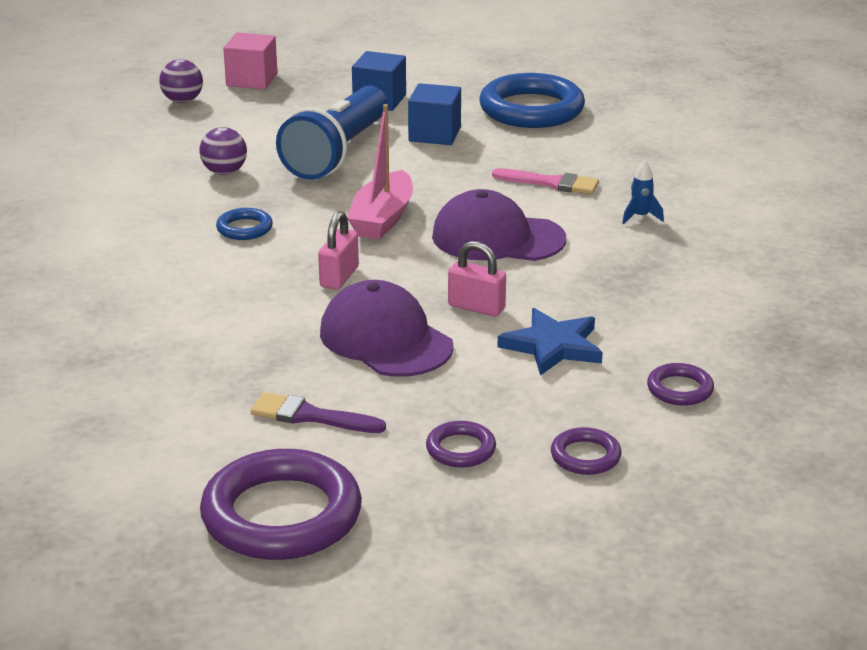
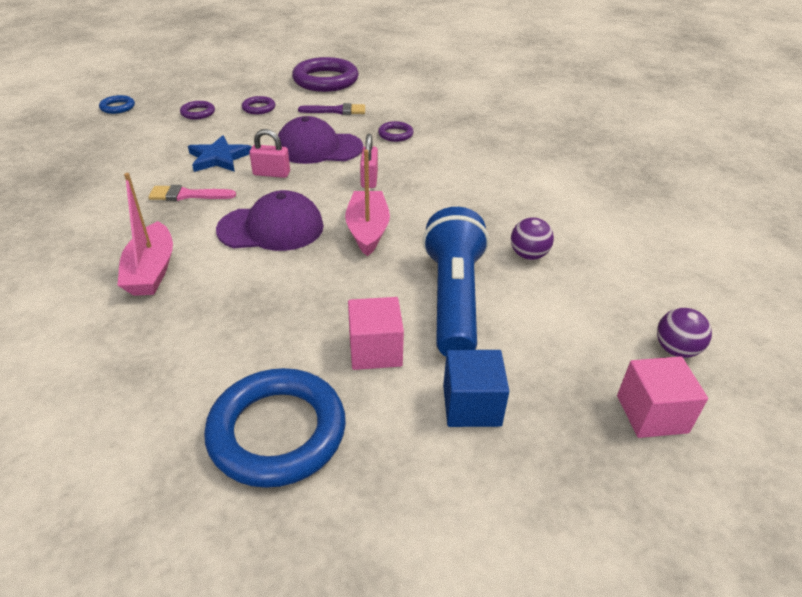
camera: 160 degrees right, 10 degrees up
(244, 228) = (461, 204): blue ring -> blue ring (117, 107)
(385, 339) = (318, 148): purple cap -> purple cap turned 150 degrees clockwise
(434, 134) = (375, 350): blue cube -> pink cube
(551, 183) = (235, 298): pink brush -> pink brush (187, 195)
(640, 217) = (151, 271): blue rocket -> pink boat
(680, 389) = (144, 146): purple ring -> purple ring (395, 134)

